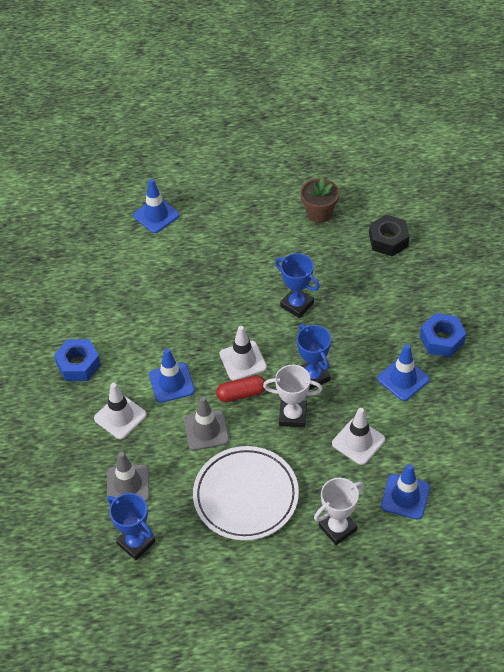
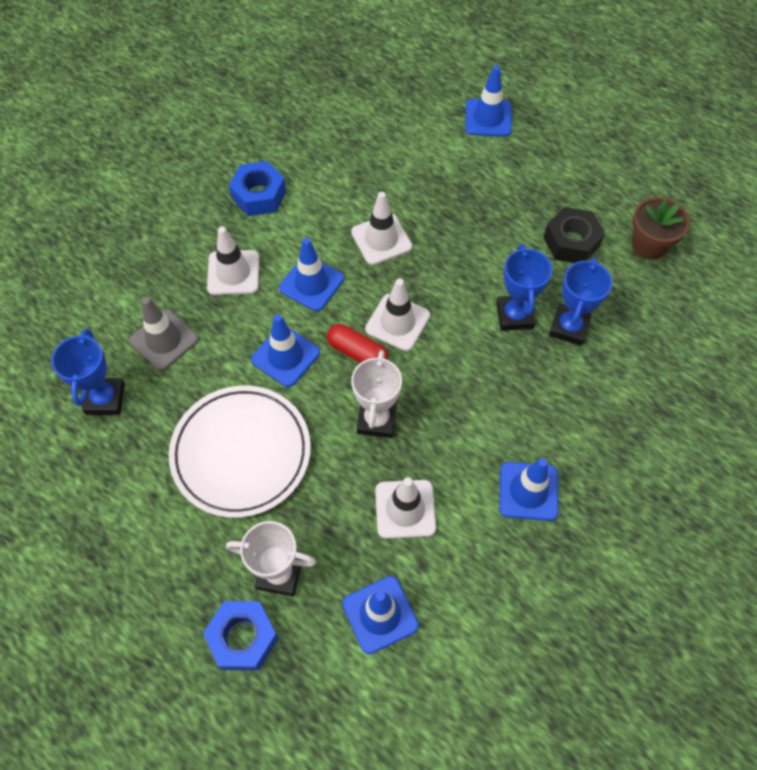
camera: 45 degrees right, 10 degrees up
(180, 328) = (381, 239): none -> white traffic cone
(206, 430) = (285, 356): grey traffic cone -> blue traffic cone
(293, 416) = (376, 420): white trophy -> white trophy turned 45 degrees clockwise
(313, 376) = (443, 400): blue trophy -> blue trophy (569, 327)
(388, 240) = (689, 334): black nut -> black nut (571, 242)
(442, 340) = (620, 490): blue nut -> blue nut (243, 637)

